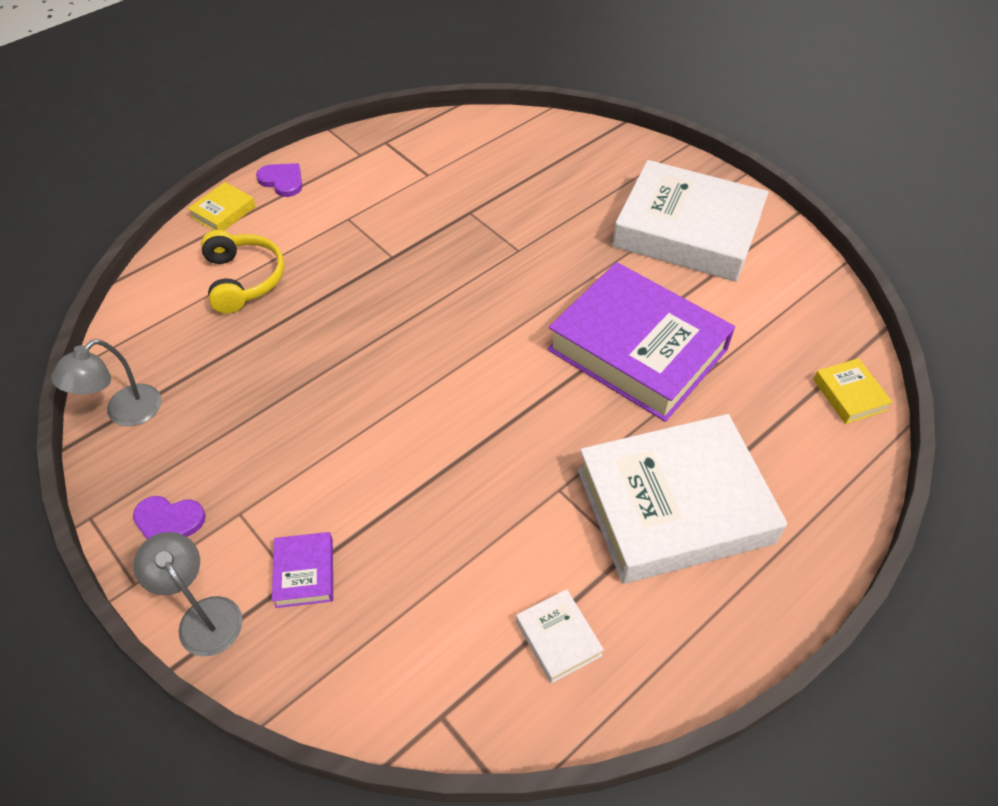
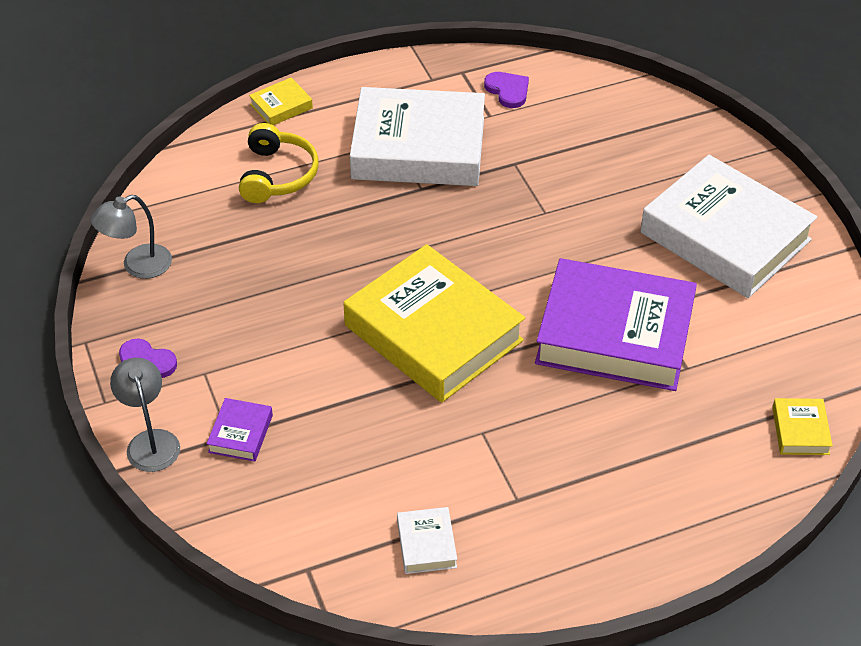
camera: 20 degrees right, 5 degrees down
(282, 181) = (347, 88): purple heart -> purple heart (508, 90)
(464, 397) = (433, 333): none -> yellow book
(637, 349) = (614, 334): purple book -> purple book turned 45 degrees counterclockwise
(674, 505) = (578, 475): white book -> white book (418, 147)

